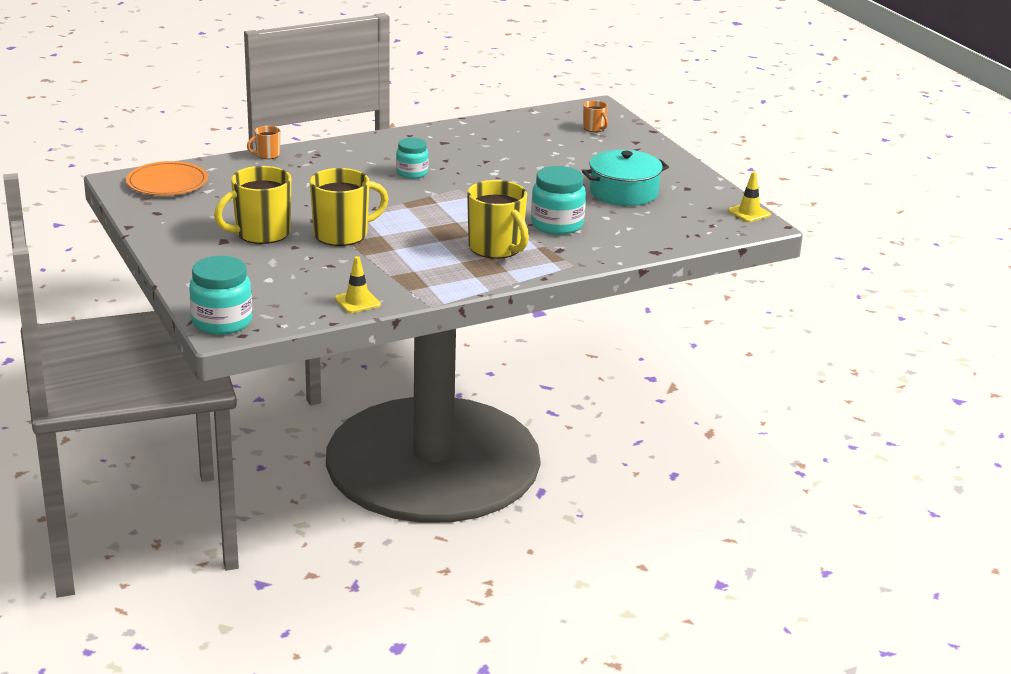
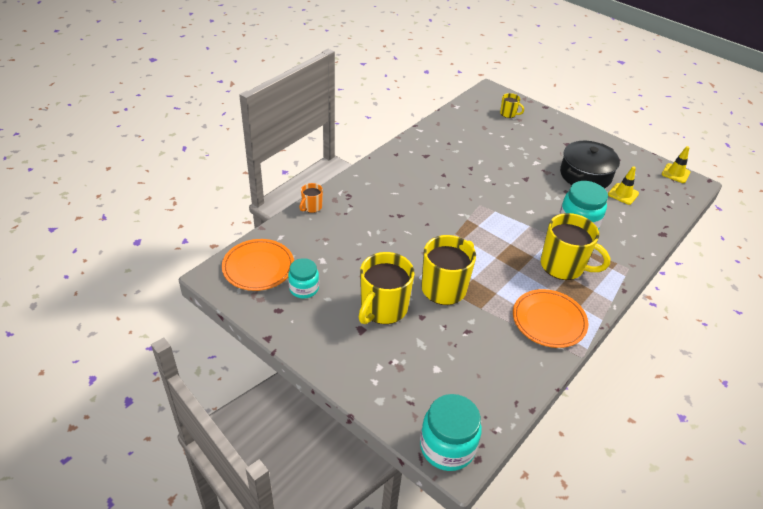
camera: 25 degrees left, 15 degrees up
(357, 302) = (526, 372): yellow traffic cone -> yellow traffic cone (623, 194)
(412, 173) = (433, 196): turquoise jar -> turquoise jar (304, 288)
(427, 278) = (549, 320): none -> orange plate
(594, 128) = (508, 114): orange mug -> yellow mug
(623, 192) = (585, 175): turquoise pot -> black pot

